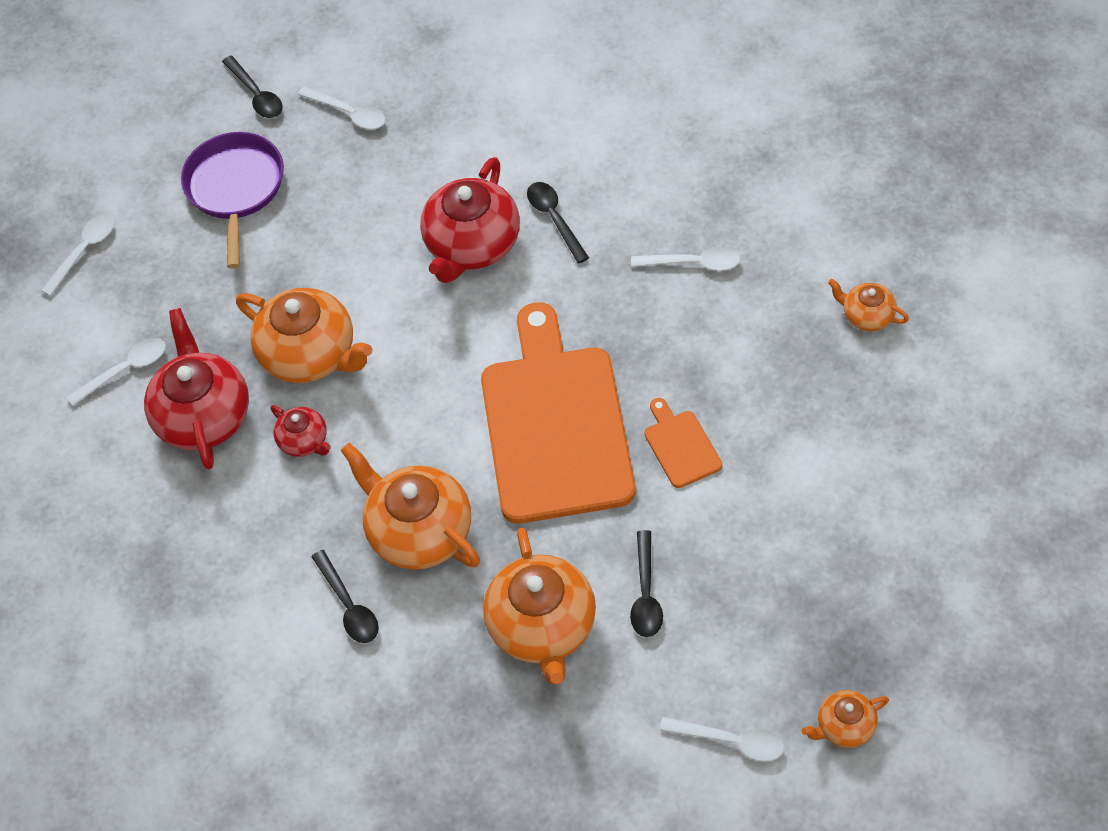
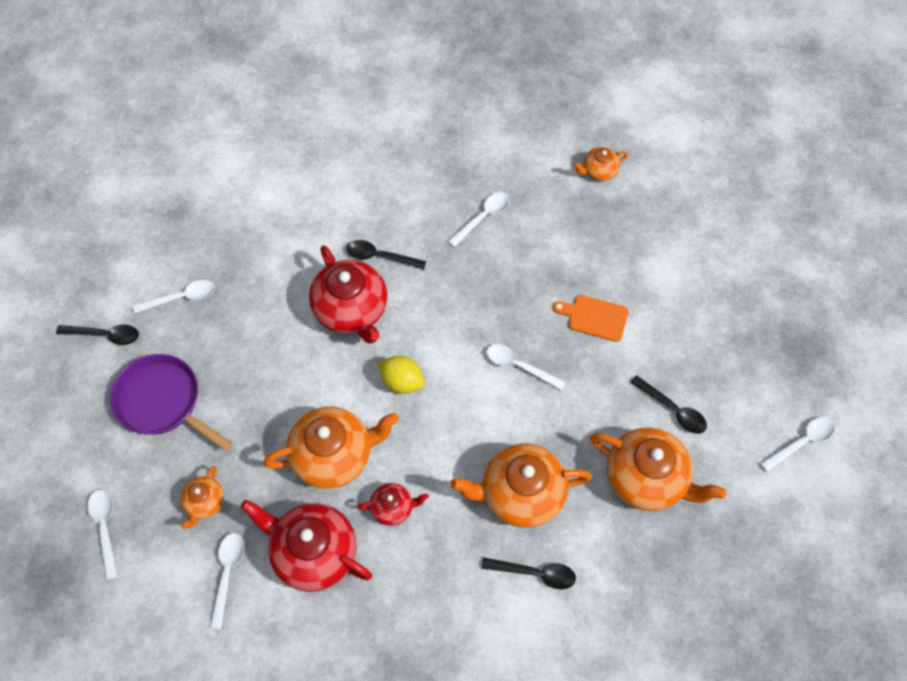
camera: 55 degrees left, 5 degrees up
(438, 345) = (402, 382): none -> yellow lemon
(555, 425) = (519, 366): orange cutting board -> white spoon
(844, 727) = (837, 382): orange teapot -> orange teapot (204, 503)

